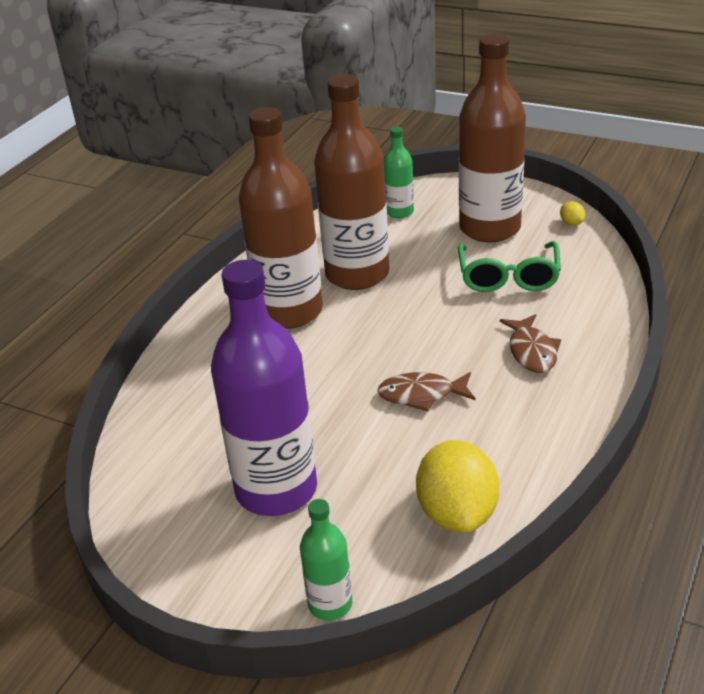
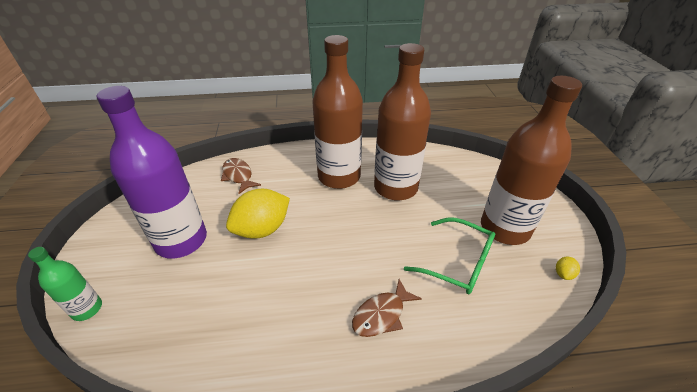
camera: 55 degrees right, 5 degrees up
(399, 212) = (476, 178): green bottle -> none
(421, 395) = (296, 270): brown fish -> brown fish (238, 176)
(457, 513) = (183, 342): yellow lemon -> yellow lemon (262, 229)
(508, 277) = (458, 263): green glasses -> green glasses turned 120 degrees counterclockwise

